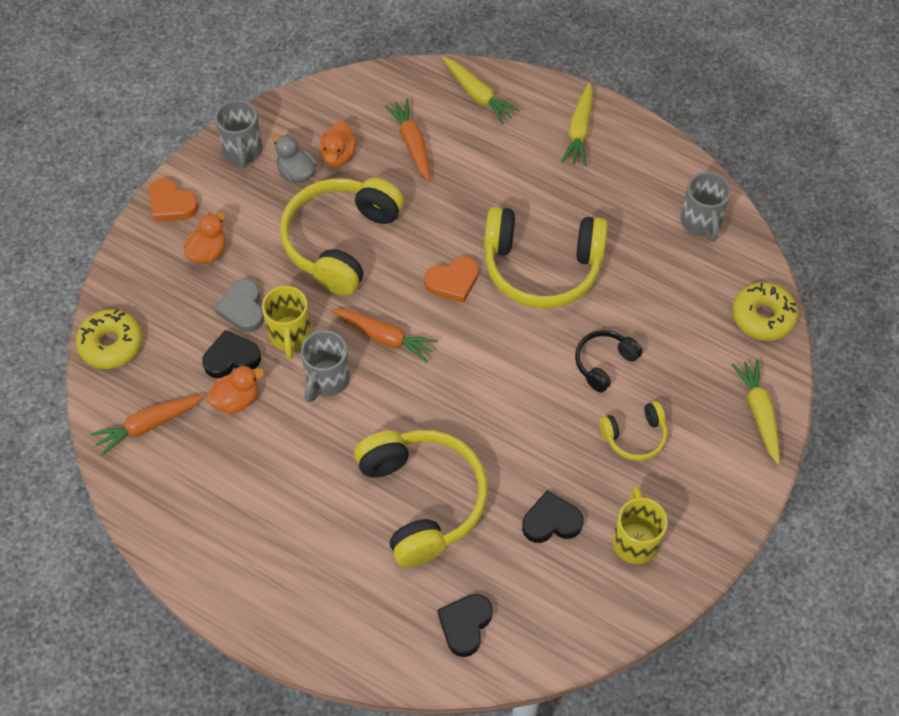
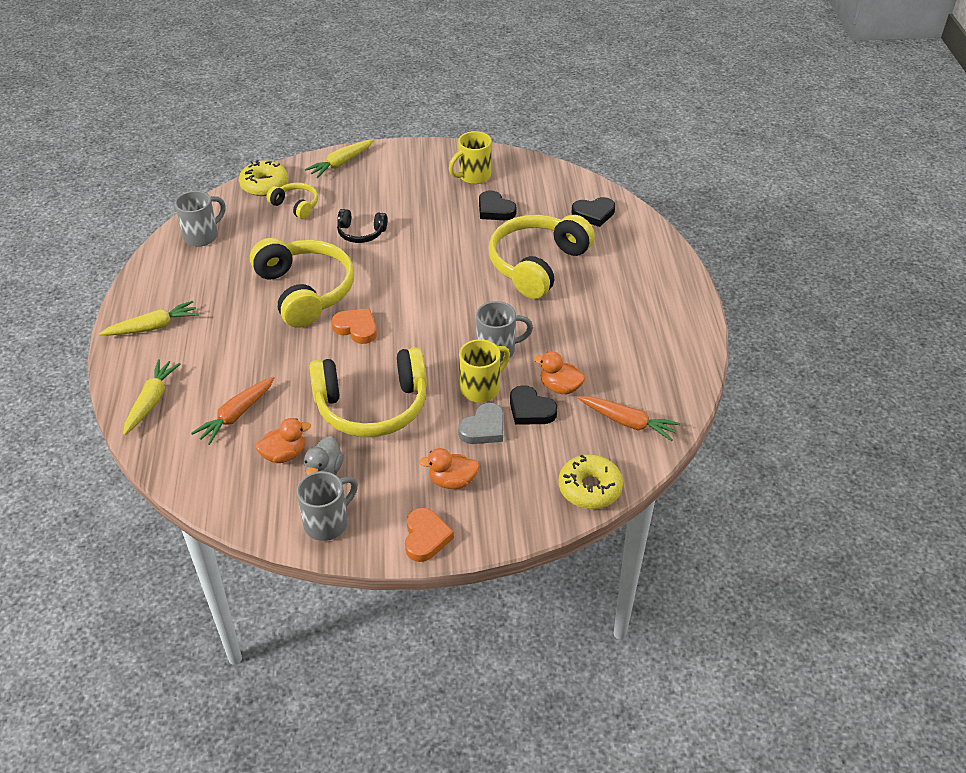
camera: 125 degrees left, 15 degrees down
(384, 337) = (436, 339): orange carrot -> none
(634, 436) = (404, 201): yellow headphones -> yellow headphones (296, 206)

